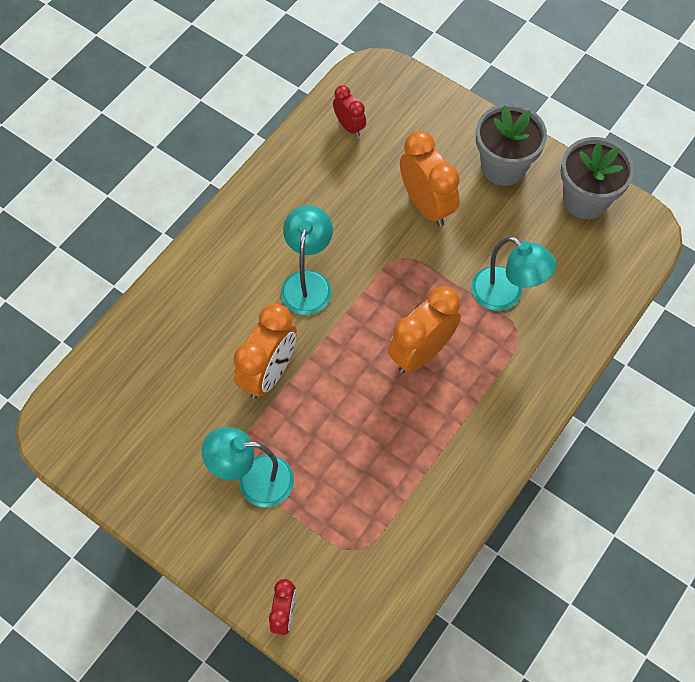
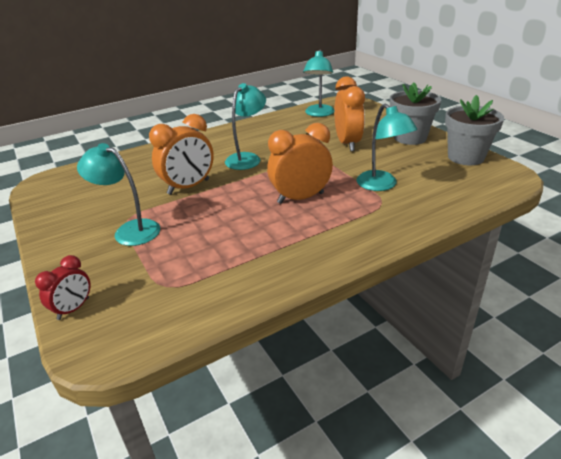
camera: 25 degrees right, 30 degrees down
(349, 126) = (319, 114): red clock -> turquoise lamp

